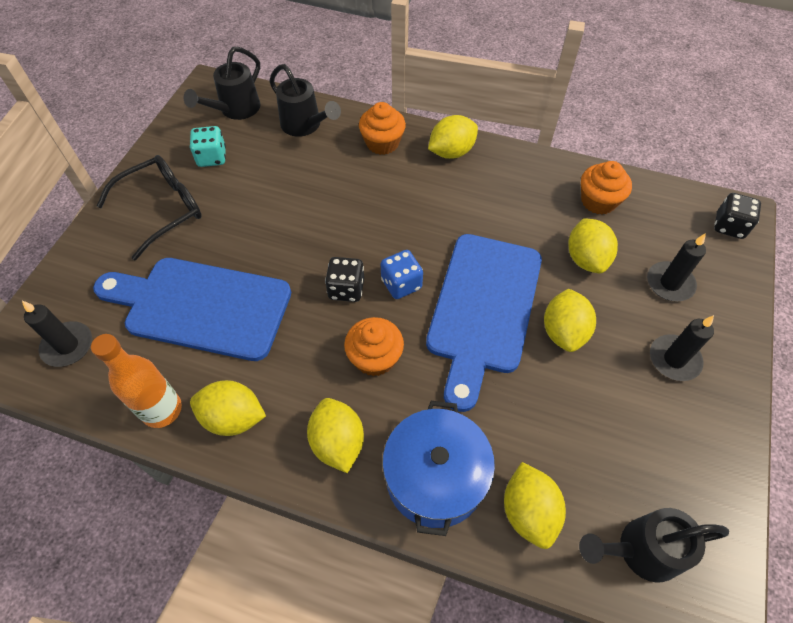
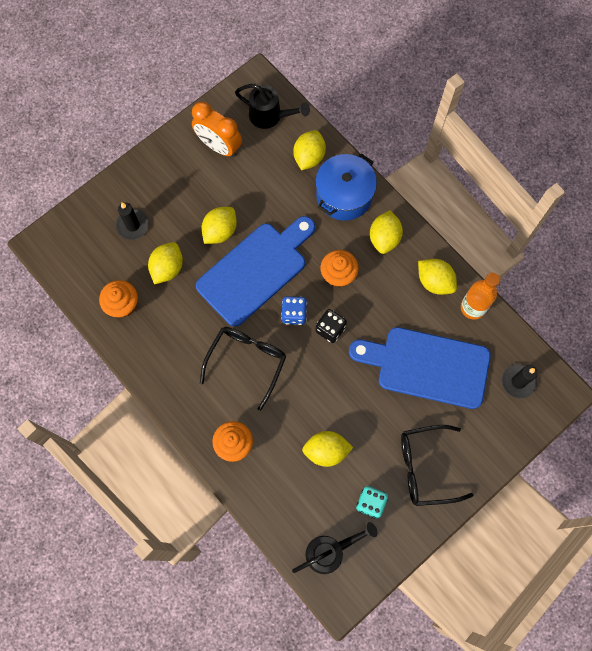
camera: 150 degrees left, 15 degrees up
(201, 306) = (427, 366): blue cutting board -> blue cutting board turned 150 degrees clockwise
(304, 125) = (283, 499): black watering can -> none
(421, 213) = (247, 361): none -> black glasses
(451, 152) = (189, 405): yellow lemon -> yellow lemon (326, 451)
(667, 449) = (219, 146): none -> orange clock
(674, 359) = (173, 184): black candle -> none
(729, 226) = (58, 240): black dice -> none

